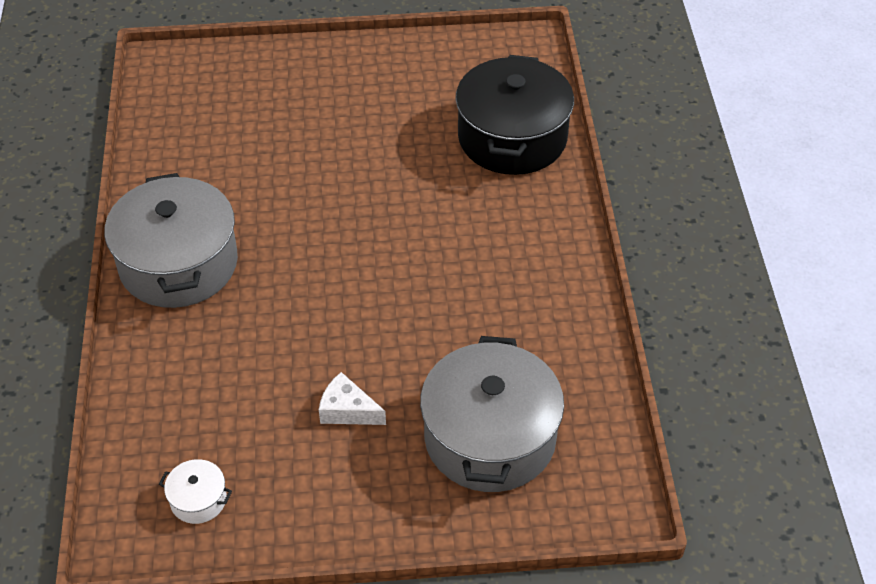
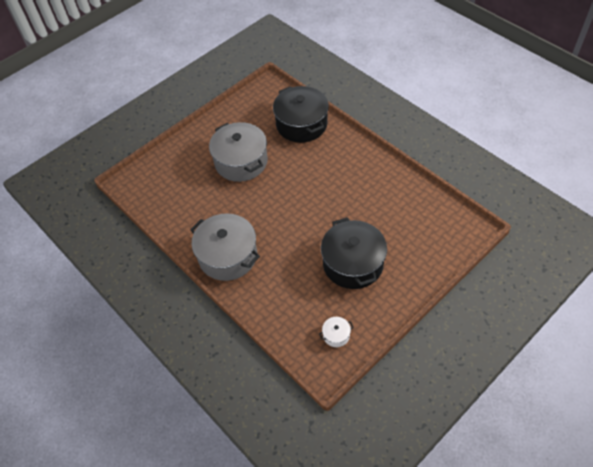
camera: 35 degrees left, 5 degrees up
(347, 410) = (353, 263): white cheese -> black pot
(490, 437) = (411, 237): grey pot -> grey pot (241, 161)

